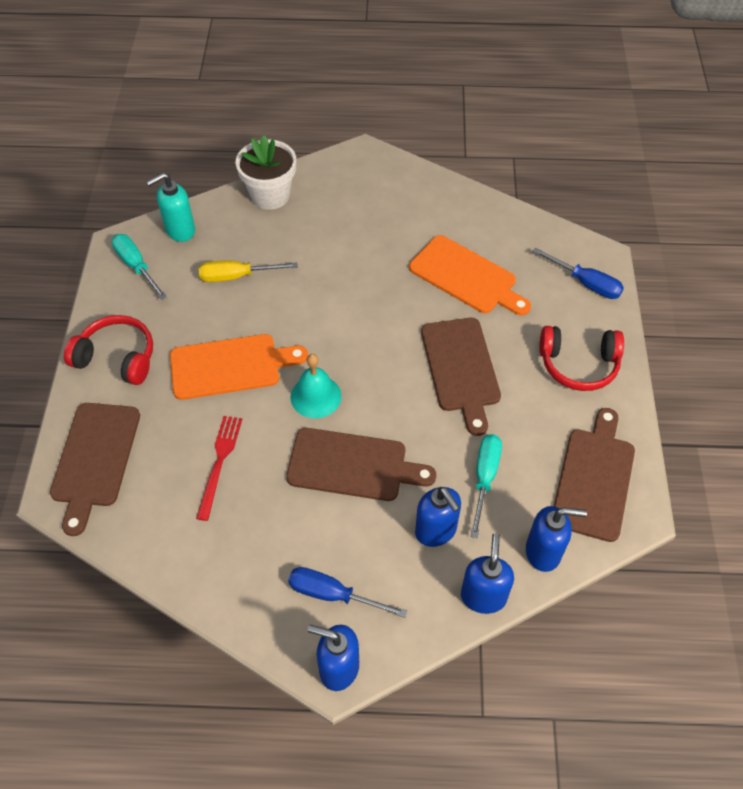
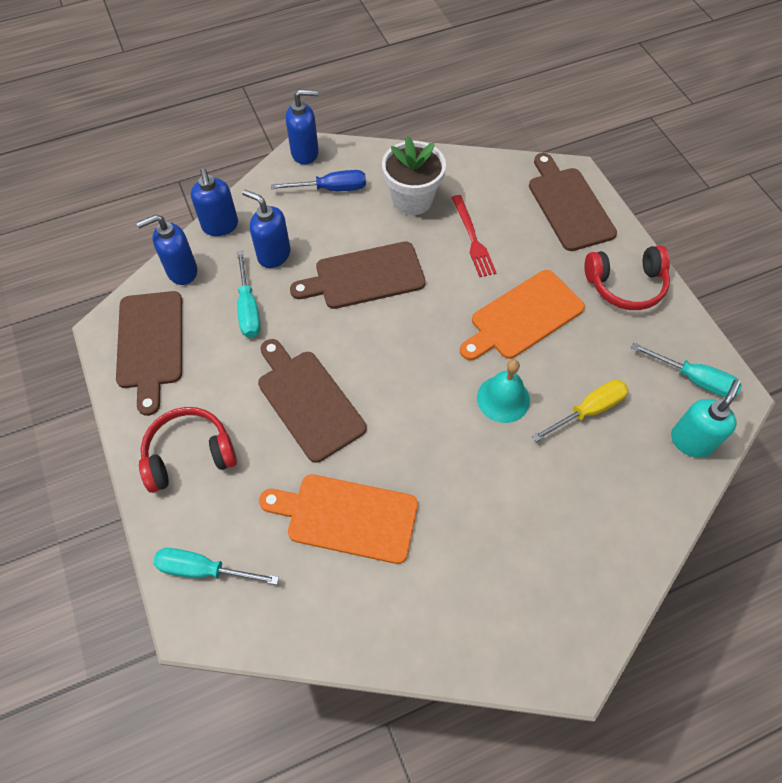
camera: 155 degrees right, 5 degrees up
(270, 195) = (635, 537): white flower pot -> white flower pot (412, 199)
(316, 396) = (430, 320): turquoise bell -> turquoise bell (503, 399)
(586, 283) = (203, 570): blue screwdriver -> turquoise screwdriver

